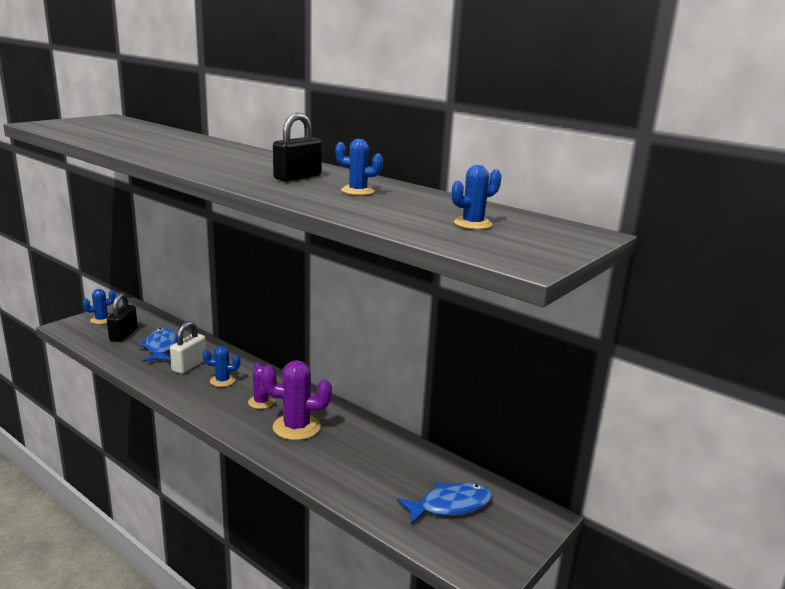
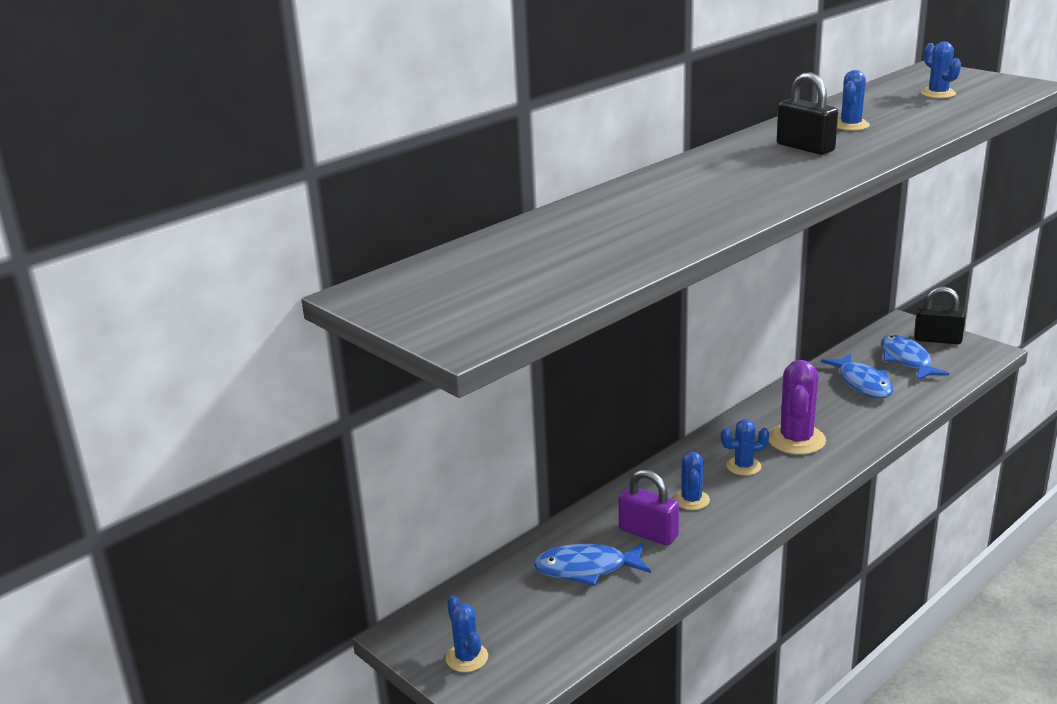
camera: 80 degrees left, 5 degrees up
(123, 335) = (536, 617): black padlock -> black padlock (937, 339)
(189, 365) = (648, 533): white padlock -> purple padlock
(261, 402) = (743, 466): purple cactus -> blue cactus
(396, 471) = (863, 383): none -> blue fish

